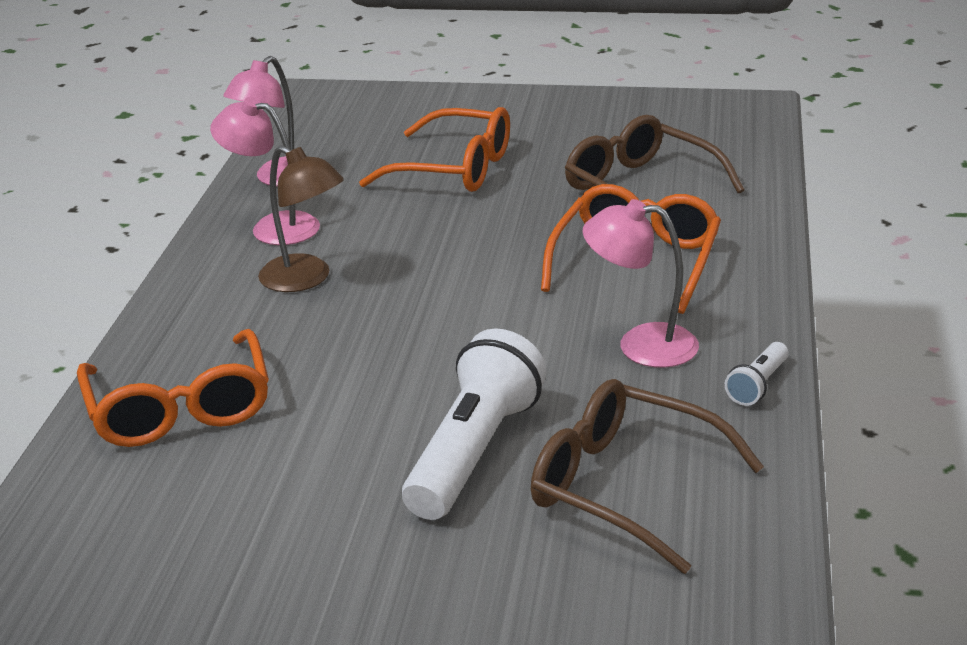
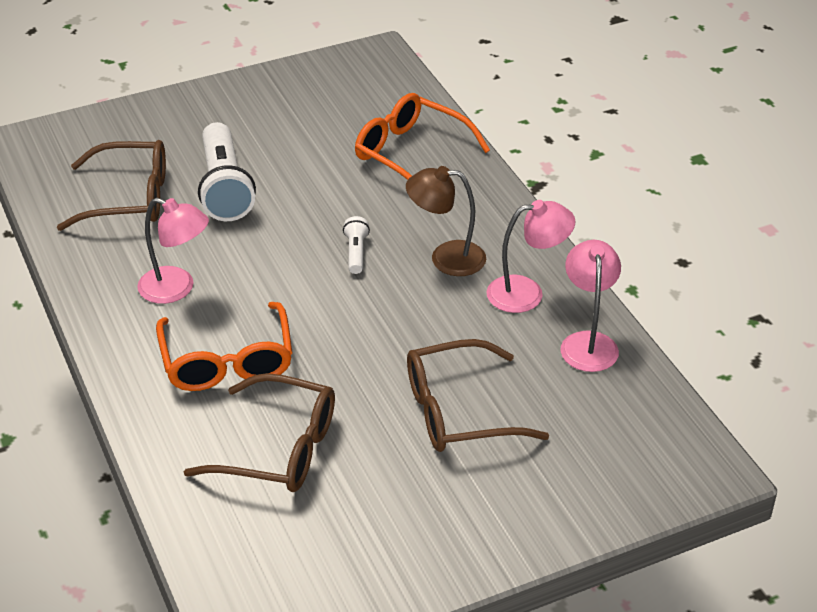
camera: 145 degrees right, 10 degrees up
(454, 169) = (459, 411): orange glasses -> brown glasses
(641, 345) = (176, 289): pink lamp -> pink lamp turned 45 degrees clockwise
(757, 385) = (85, 285): white flashlight -> white flashlight (356, 252)

